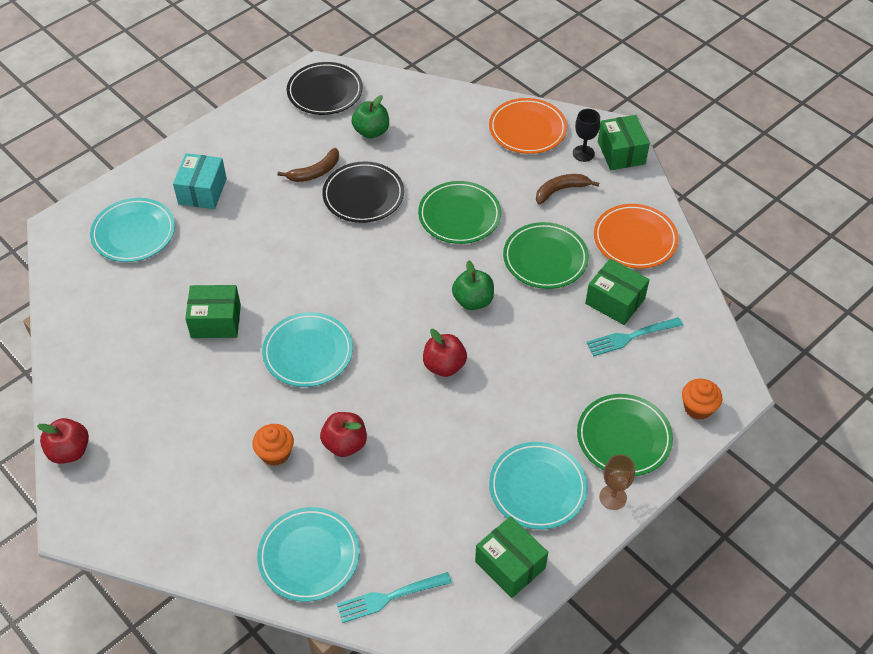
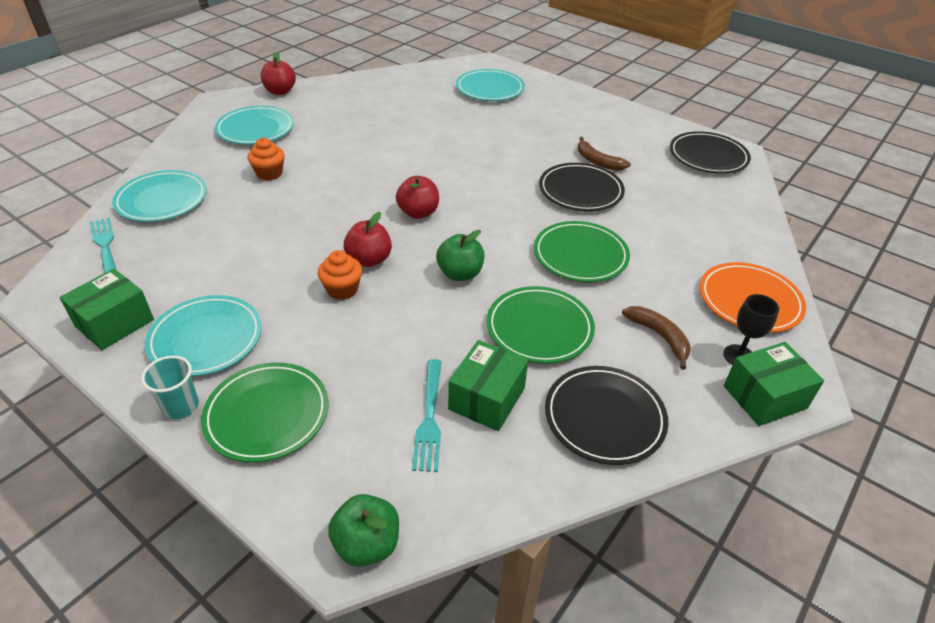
camera: 80 degrees right, 10 degrees down
(202, 191) = (547, 111): turquoise box -> none
(216, 321) = (407, 132): green box -> none
(308, 352) = (378, 179): turquoise plate -> turquoise plate (255, 129)
(345, 444) = (276, 207): red apple -> red apple (418, 213)
(371, 131) = (671, 188): green apple -> green apple (367, 544)
(613, 497) = (181, 406): brown goblet -> turquoise cup
(631, 337) = (429, 418): turquoise fork -> turquoise fork turned 150 degrees counterclockwise
(635, 239) = (604, 417): orange plate -> black plate
(698, 408) = (312, 499): orange cupcake -> orange cupcake (342, 289)

